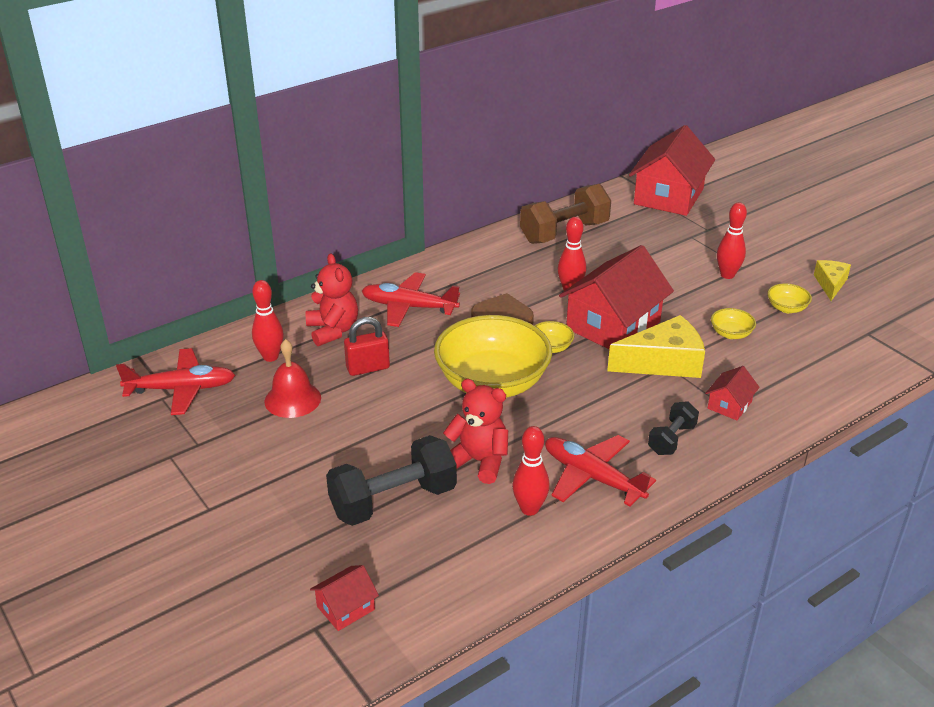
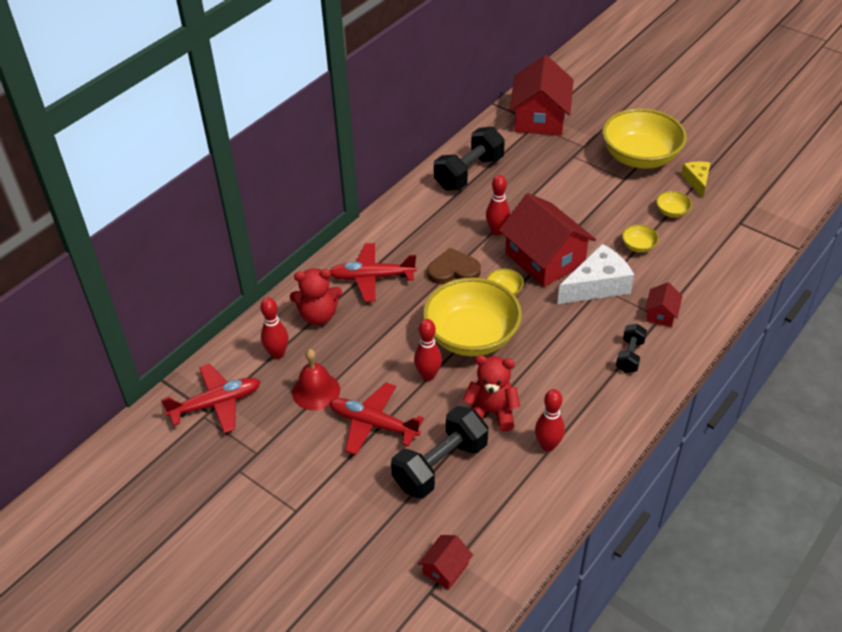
camera: 15 degrees left, 10 degrees up
(333, 331) = (318, 315): red teddy bear -> red teddy bear turned 120 degrees clockwise
(368, 368) = (364, 346): red padlock -> none
(564, 232) = (469, 173): brown dumbbell -> black dumbbell
(592, 477) = (583, 405): red plane -> red plane (373, 424)
(613, 325) = (545, 258): red house -> red house turned 60 degrees counterclockwise
(663, 362) = (597, 285): yellow cheese -> white cheese
(727, 275) = (615, 189): red bowling pin -> red bowling pin (428, 375)
(770, 250) = (640, 157): none -> yellow bowl

